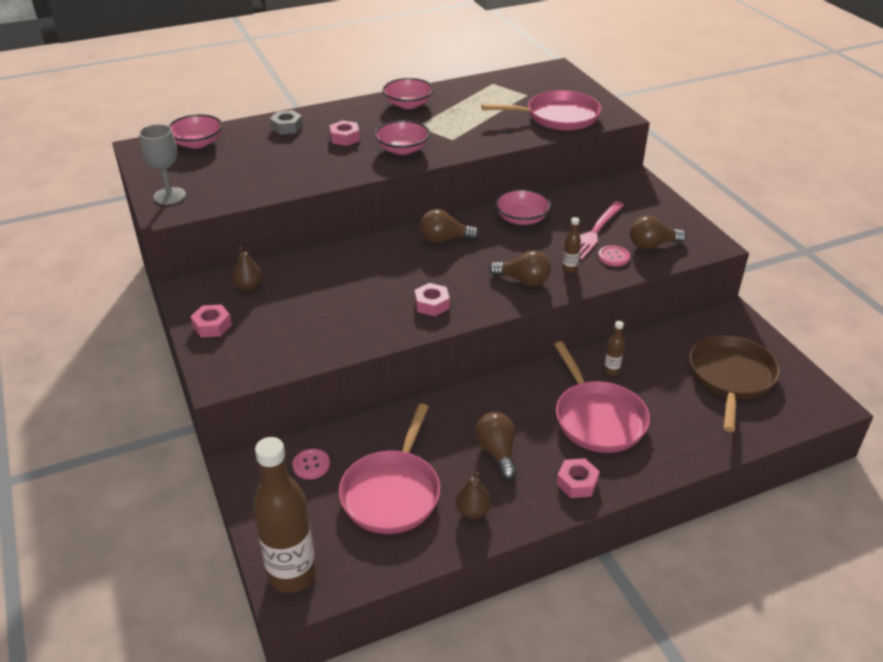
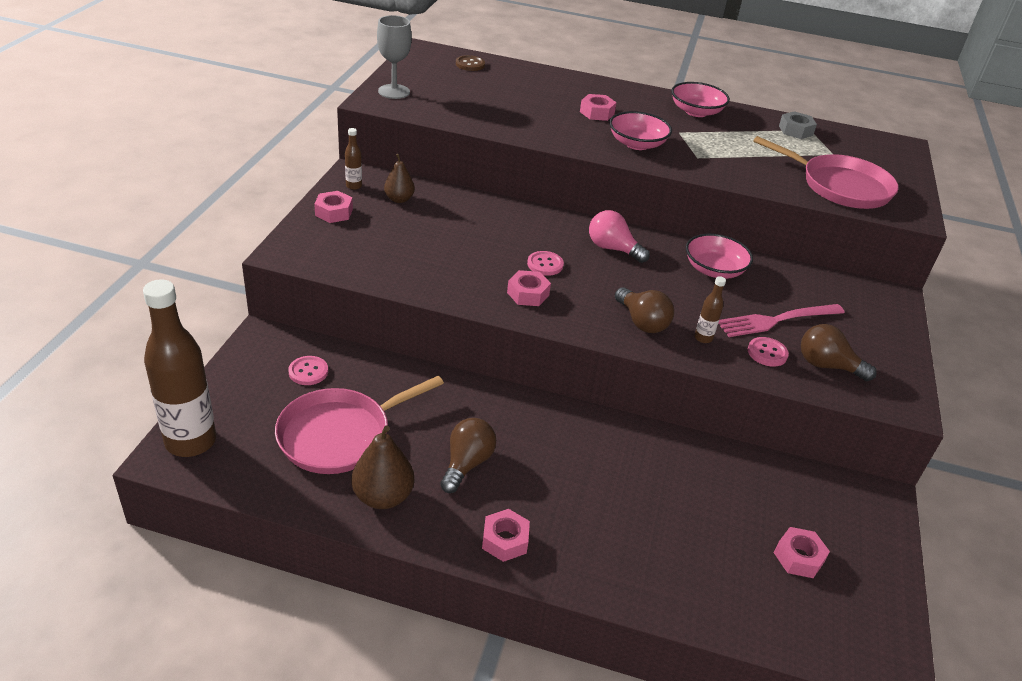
camera: 35 degrees right, 0 degrees up
(197, 143) = (470, 64): pink bowl -> brown button
(287, 127) = (558, 84): grey nut -> grey nut (795, 130)
(416, 276) = (545, 264): none -> pink button
(444, 239) = (612, 249): brown light bulb -> pink light bulb
(473, 511) = (383, 496): brown pear -> brown pear, size x1.54
(598, 418) = (599, 500): pink pan -> none
(611, 371) = (669, 467): brown bottle -> brown bottle (354, 186)
(731, 377) = (798, 557): brown pan -> pink nut

